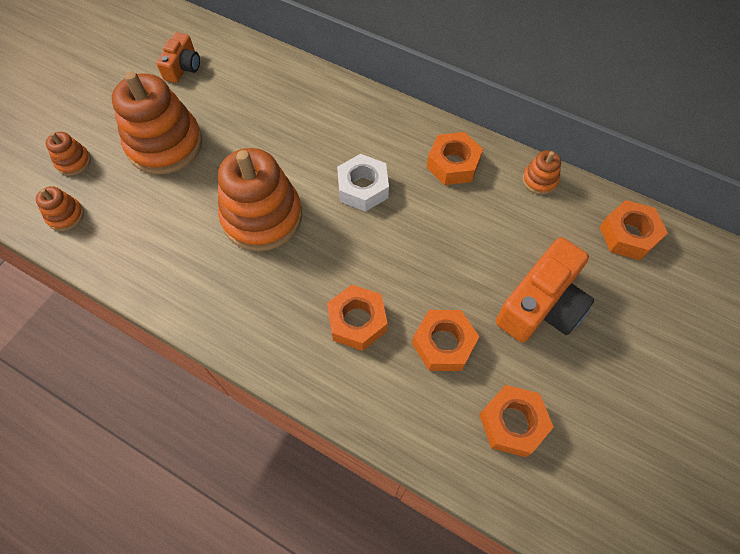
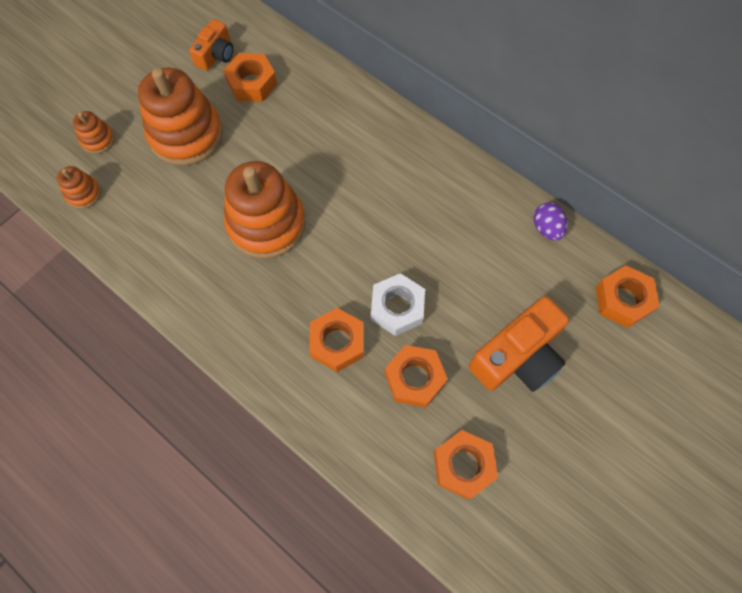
camera: 10 degrees right, 5 degrees up
(363, 188) = (369, 209): white nut -> white nut (397, 308)
(453, 164) = (463, 198): orange nut -> orange nut (252, 83)
(539, 180) = (546, 228): orange stacking toy -> purple egg

